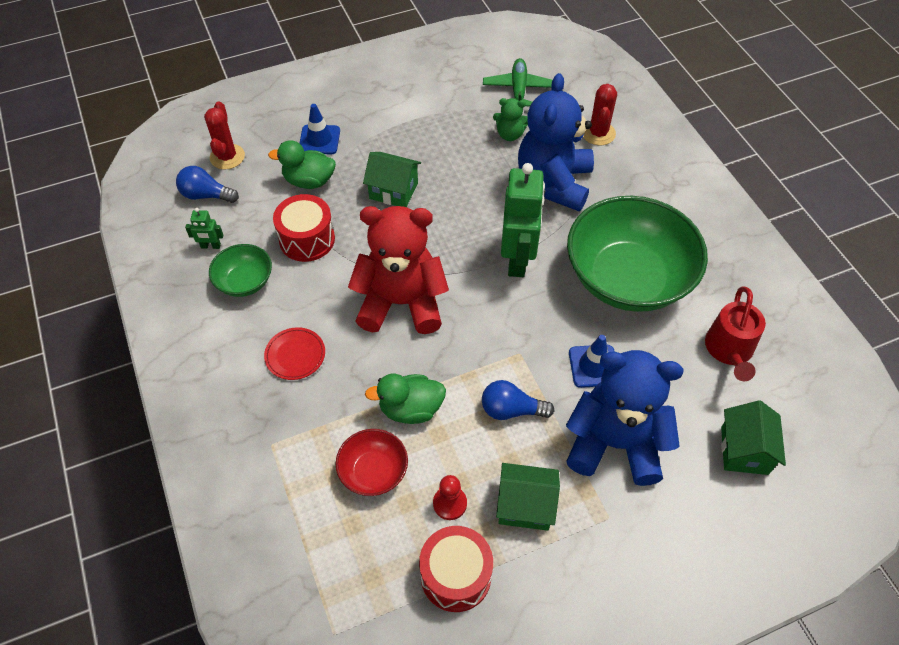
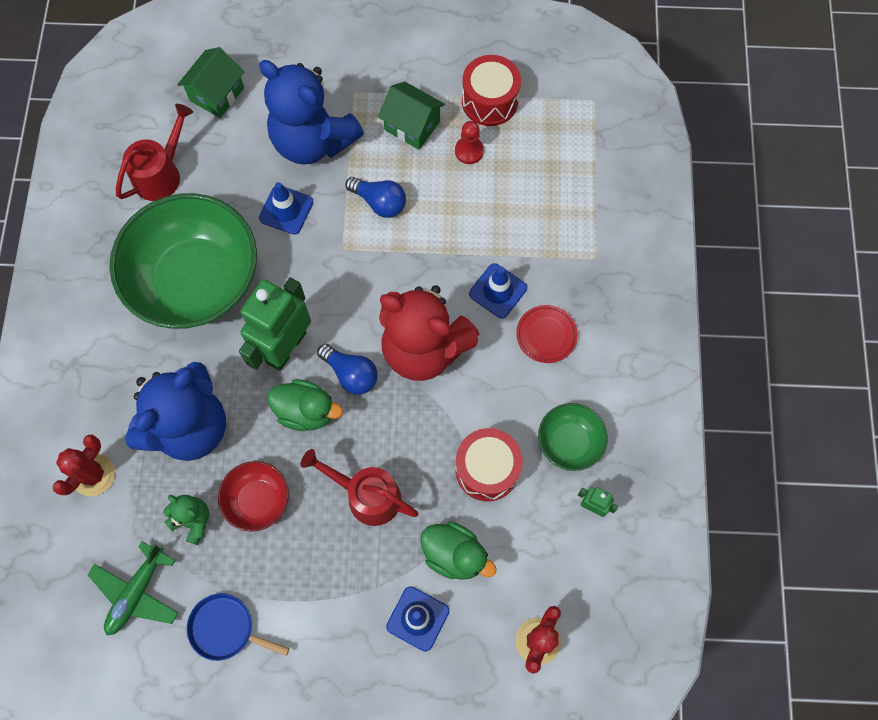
camera: 155 degrees left, 15 degrees up
(206, 195) = (579, 587): blue light bulb -> blue light bulb (351, 374)
(356, 375) = (498, 291): none -> blue traffic cone
(373, 471) = (518, 200): red bowl -> red bowl (257, 500)
(393, 191) = (366, 495): green house -> red watering can
(410, 409) = (464, 239): green duck -> green duck (306, 411)
(447, 93) = (225, 628): none -> blue pan

